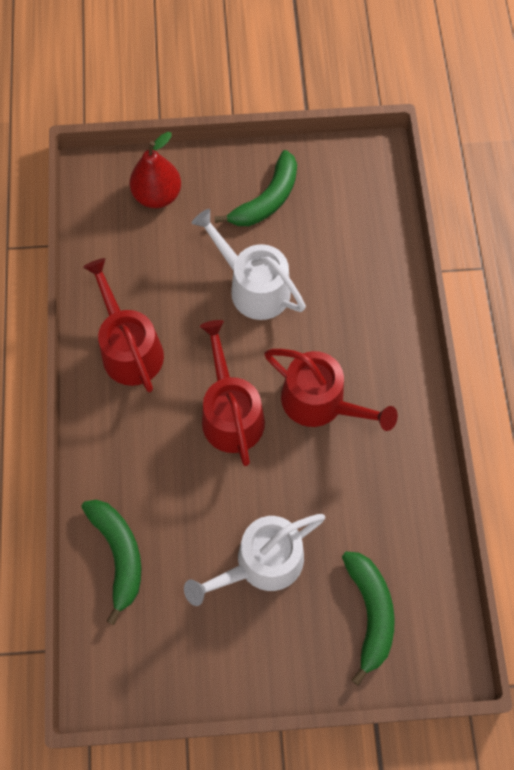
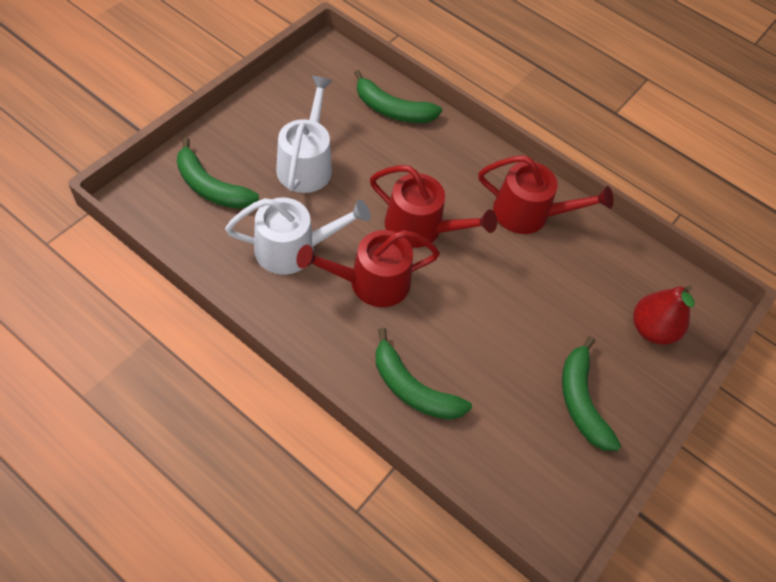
camera: 125 degrees right, 10 degrees down
(253, 287) = (506, 322): white watering can -> white watering can (293, 249)
(372, 302) = (412, 388): none -> green banana

